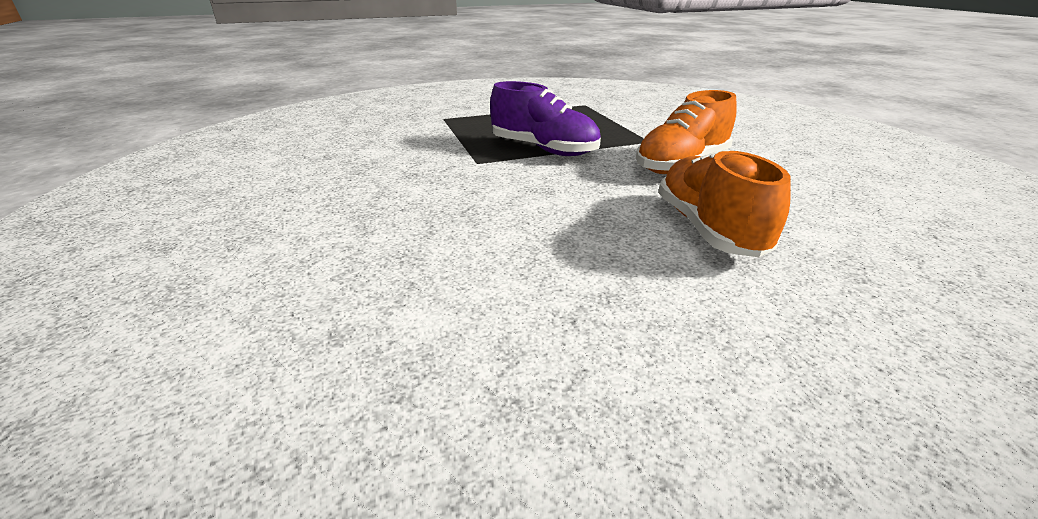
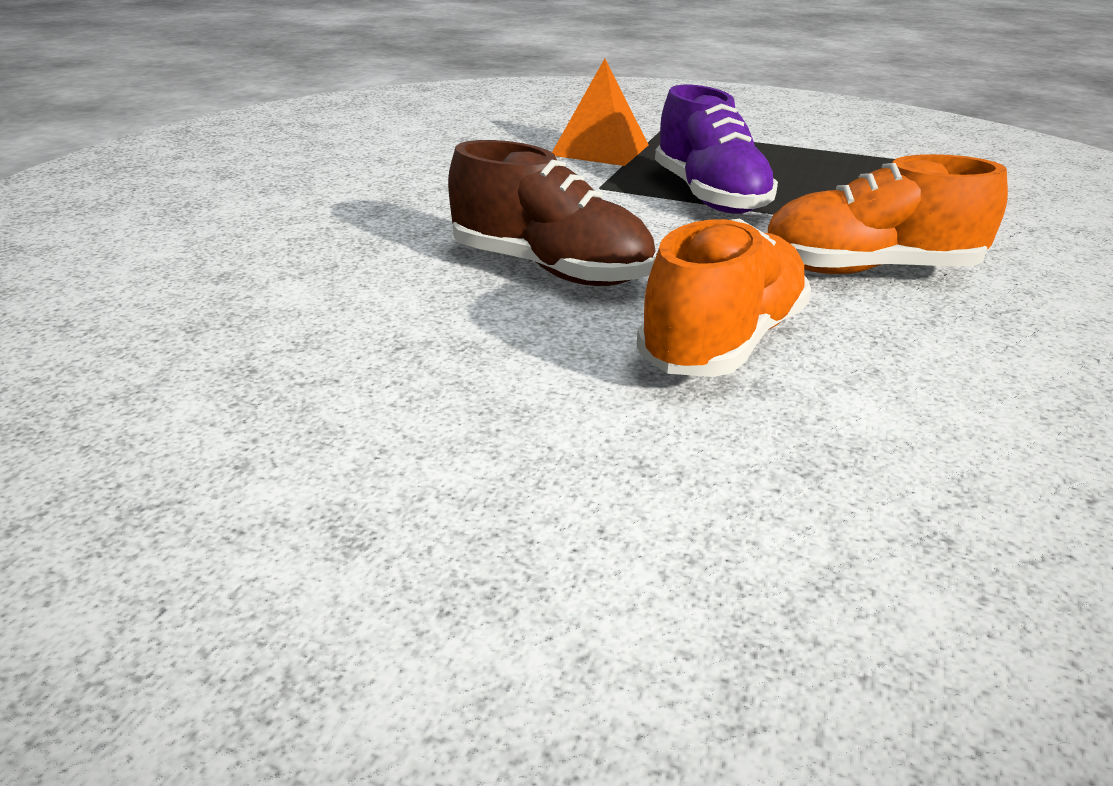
camera: 40 degrees right, 0 degrees up
(433, 139) = (600, 150): none -> orange pyramid
(553, 224) = (550, 270): none -> brown shoe

